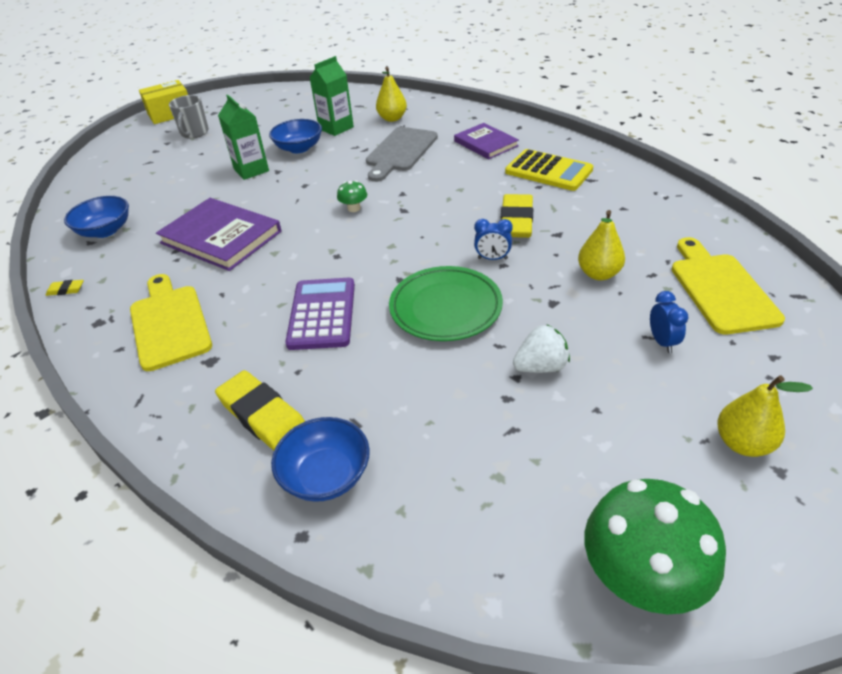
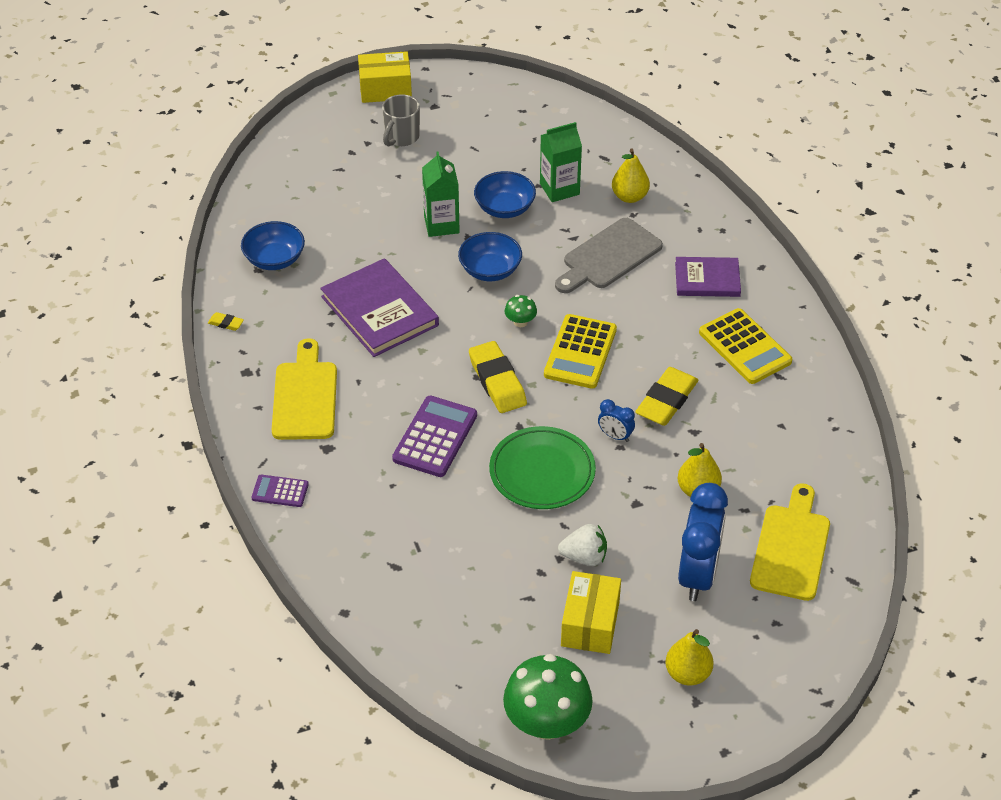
camera: 20 degrees right, 5 degrees up
(168, 422) = (280, 491): none -> purple calculator
(264, 417) = (351, 515): yellow eraser -> yellow eraser (497, 381)
(326, 475) = (378, 578): blue bowl -> blue bowl (490, 270)
(419, 212) = (580, 352): none -> yellow calculator
(485, 143) = (707, 279): purple book -> purple book turned 75 degrees counterclockwise
(597, 431) = (590, 624): none -> yellow box
(662, 342) = (698, 575): blue clock -> blue clock, size x2.19

